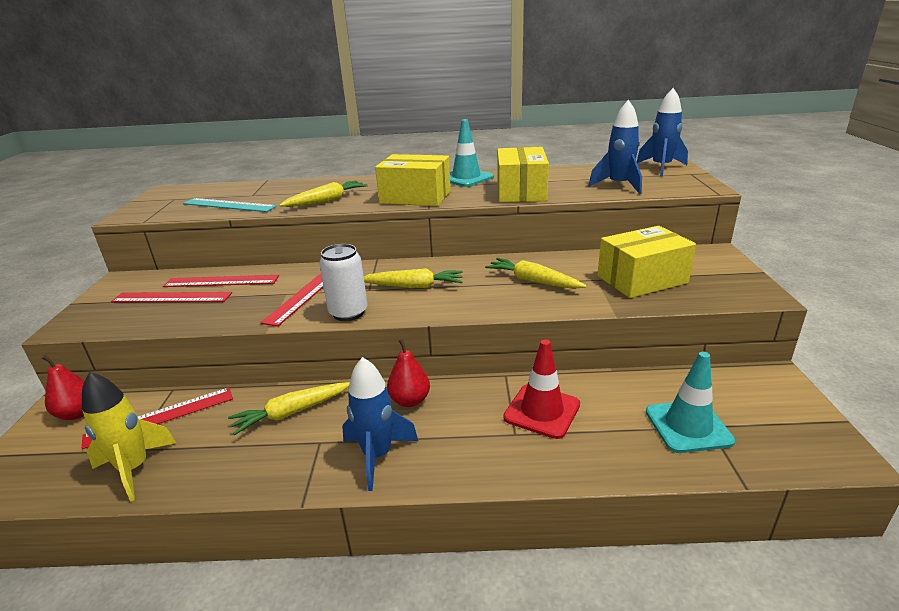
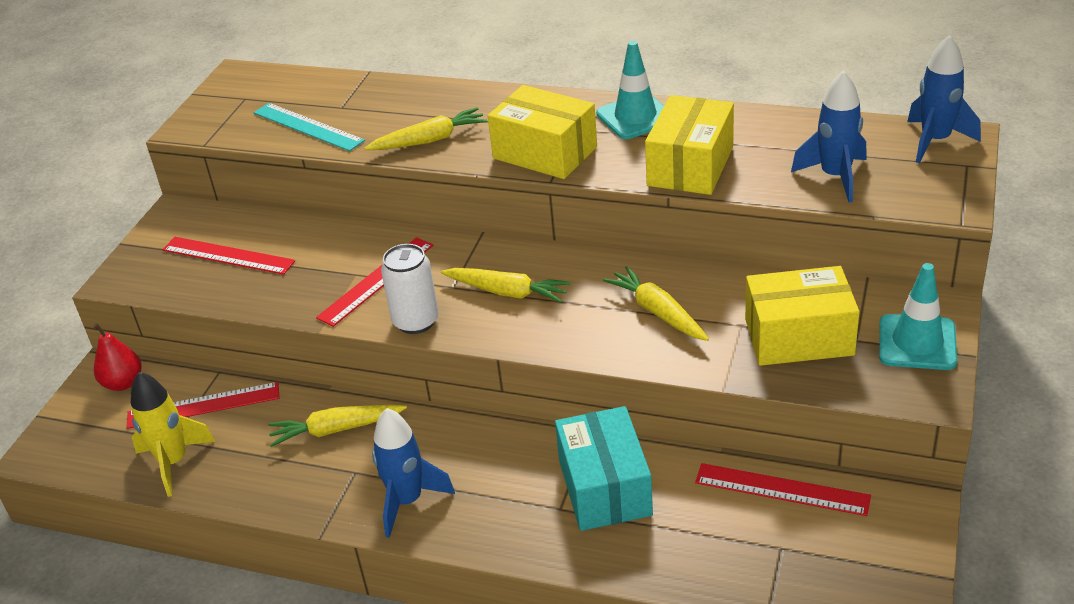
camera: 20 degrees right, 10 degrees up
(221, 281) = (287, 238): red ruler -> red ruler (782, 489)
(410, 400) = (466, 441): red pear -> none
(542, 411) = (604, 487): red traffic cone -> turquoise box
(688, 426) = (757, 543): turquoise traffic cone -> turquoise traffic cone (917, 343)

